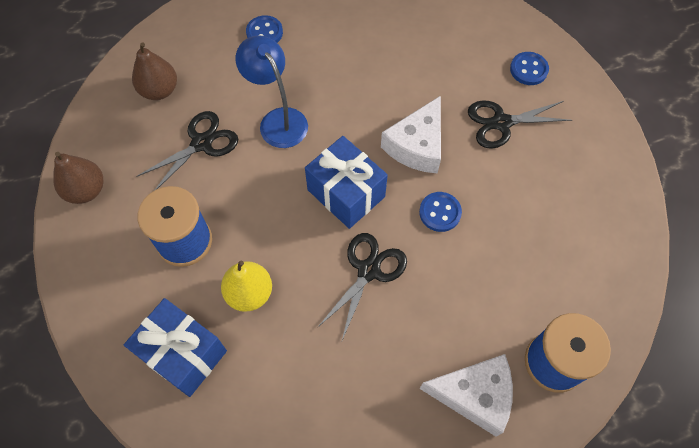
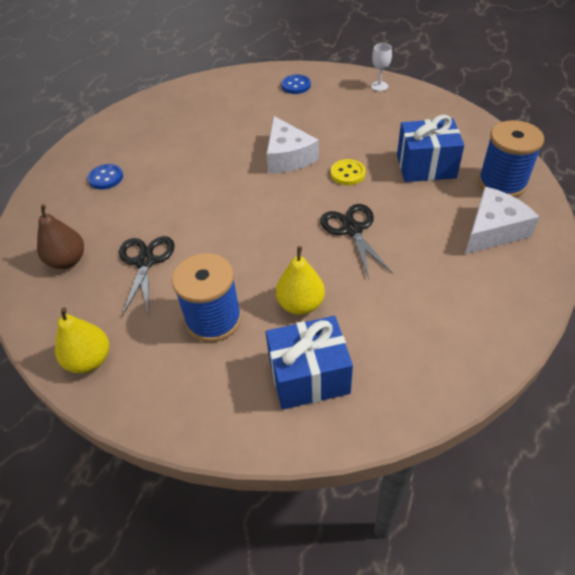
camera: 45 degrees left, 15 degrees down
(86, 190) = (89, 360): brown pear -> yellow pear
(278, 120) = (182, 210): blue lamp -> none
(346, 193) = (282, 208): blue gift -> blue gift (426, 166)
(440, 212) = (347, 173): blue button -> yellow button
(501, 123) = (317, 115): black scissors -> none
(604, 143) = (379, 86): none -> white goblet

